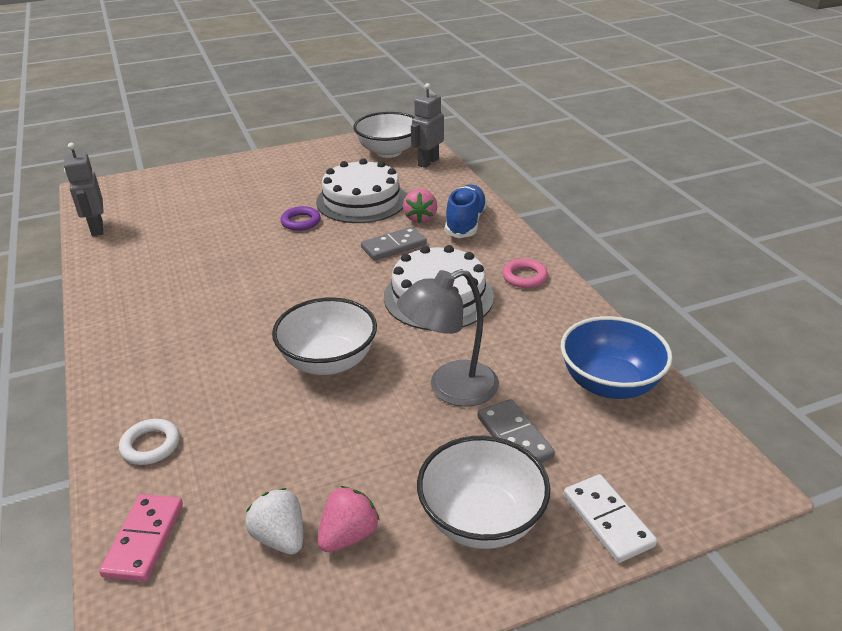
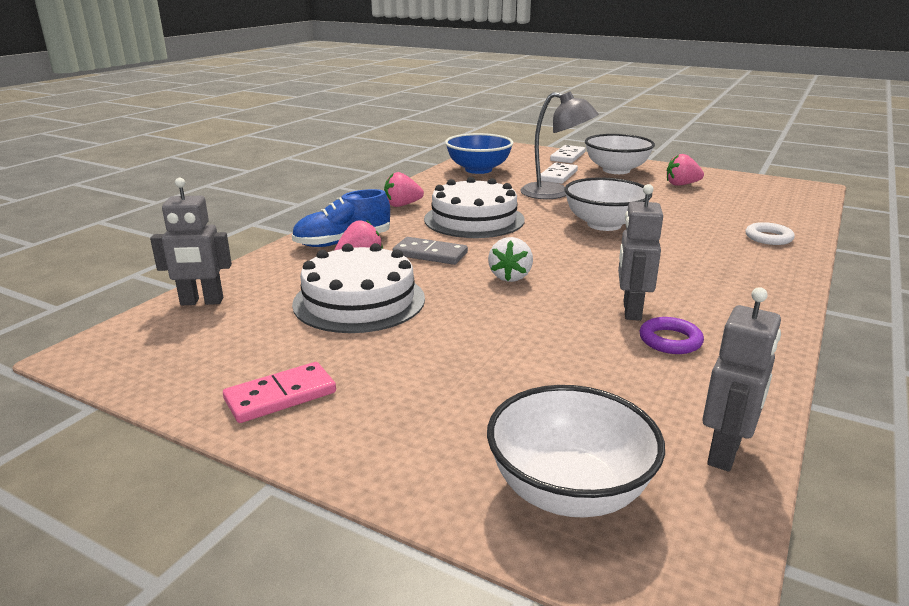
camera: 130 degrees left, 10 degrees down
(144, 539) = (792, 214): pink domino -> pink domino (280, 396)
(203, 276) = (631, 311): none -> grey robot
(280, 537) = (716, 193): white strawberry -> white strawberry (510, 277)
(301, 222) = (456, 312): purple ring -> purple ring (670, 340)
(388, 152) = (184, 339): white bowl -> white bowl (569, 491)
(514, 437) = (558, 176): grey domino -> white domino
(524, 277) = (402, 205): pink ring -> pink strawberry

